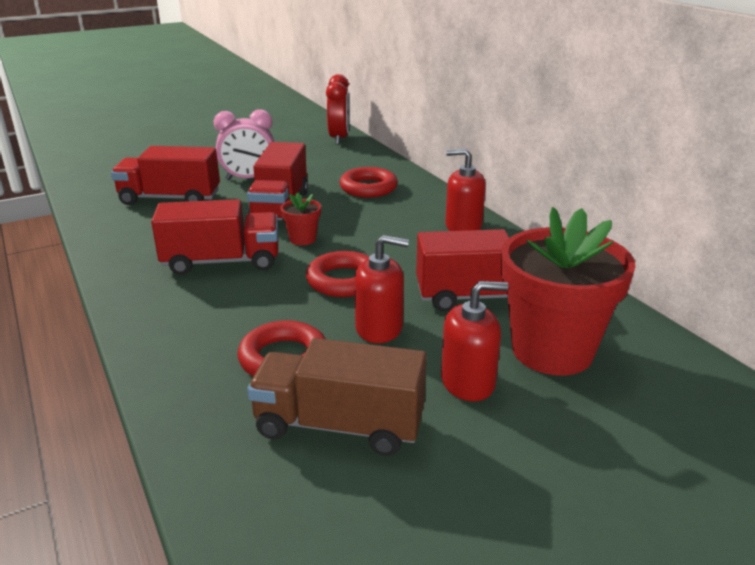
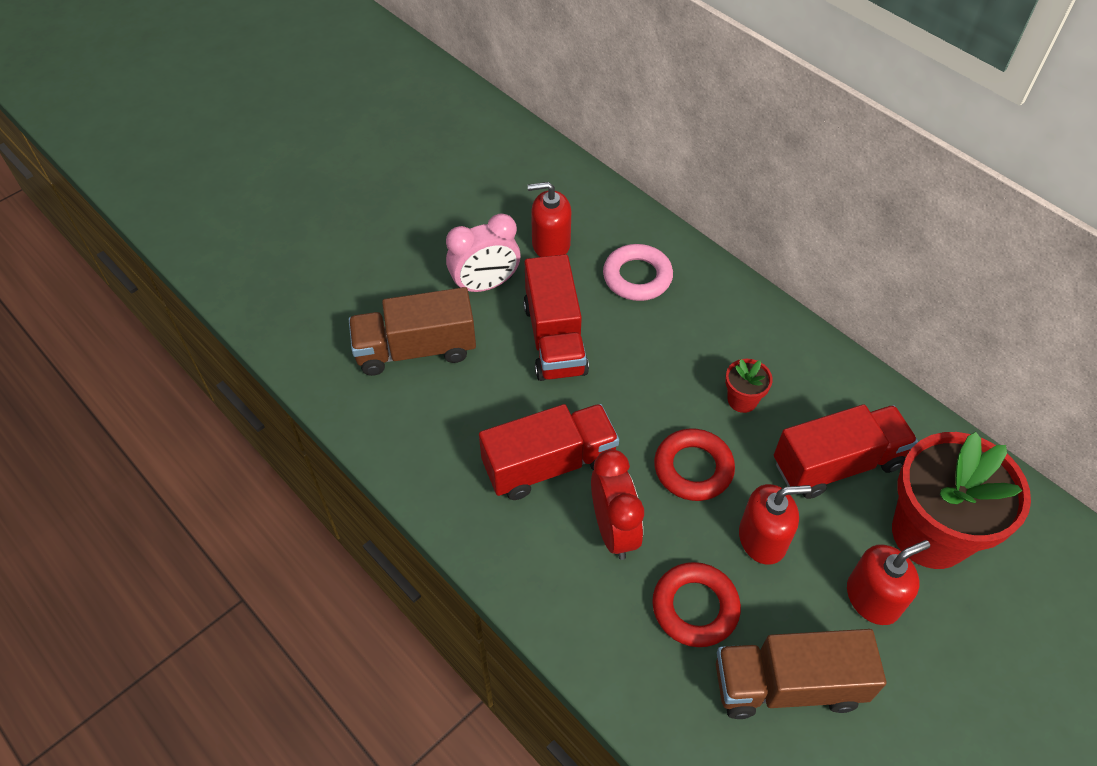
camera: 15 degrees left, 25 degrees up
(170, 198) = (416, 350): red truck -> brown truck
(302, 239) = (614, 401): red flower pot -> red flower pot (742, 400)
(339, 139) = (548, 164): red clock -> red clock (613, 530)
(368, 188) = (637, 277): red ring -> pink ring
(463, 226) = (773, 336): red soap dispenser -> red soap dispenser (551, 244)

